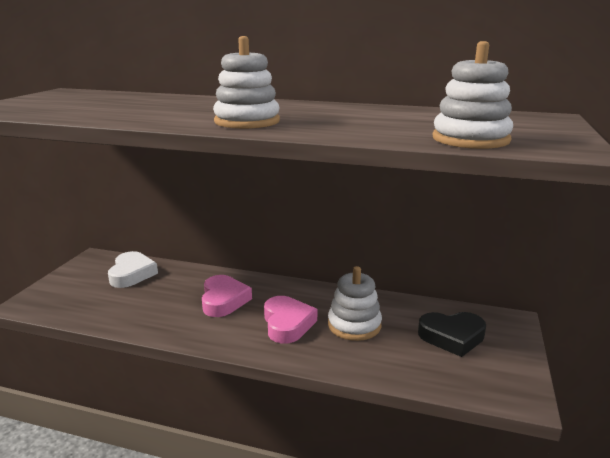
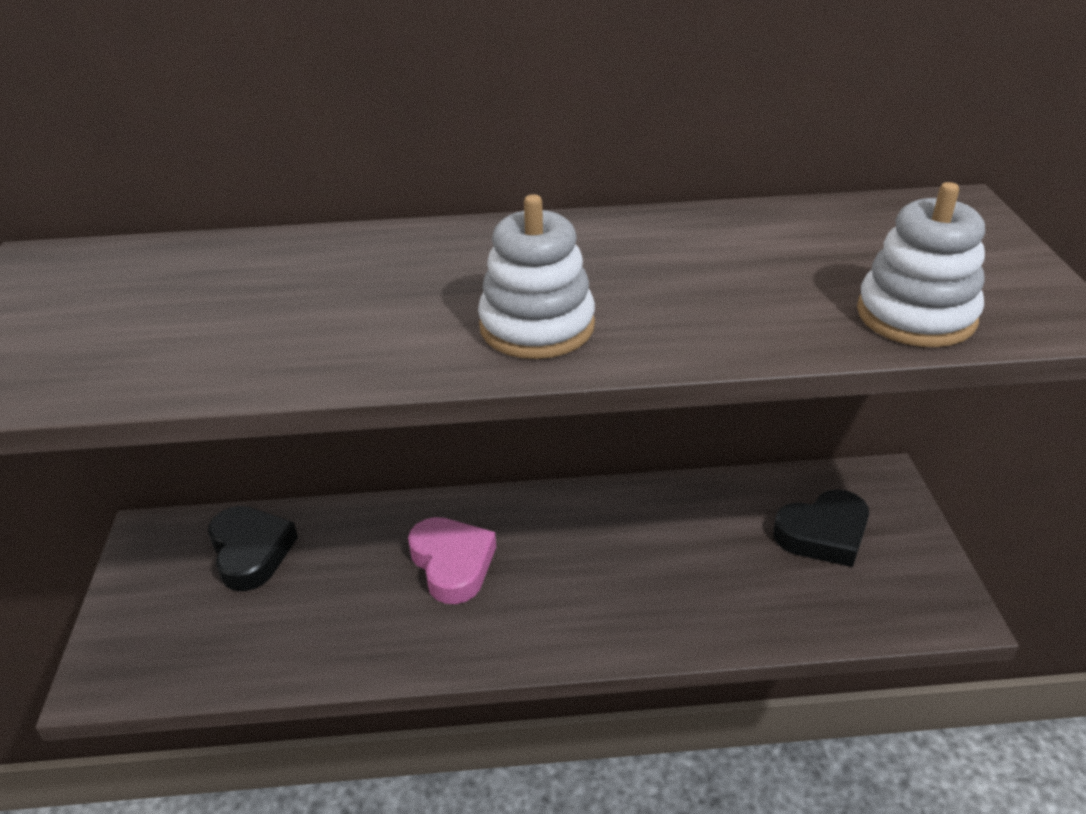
camera: 20 degrees left, 15 degrees up
(132, 274) = (251, 552): white heart -> black heart
(287, 324) = (582, 581): pink heart -> none
(354, 325) = (681, 553): white stacking toy -> none

